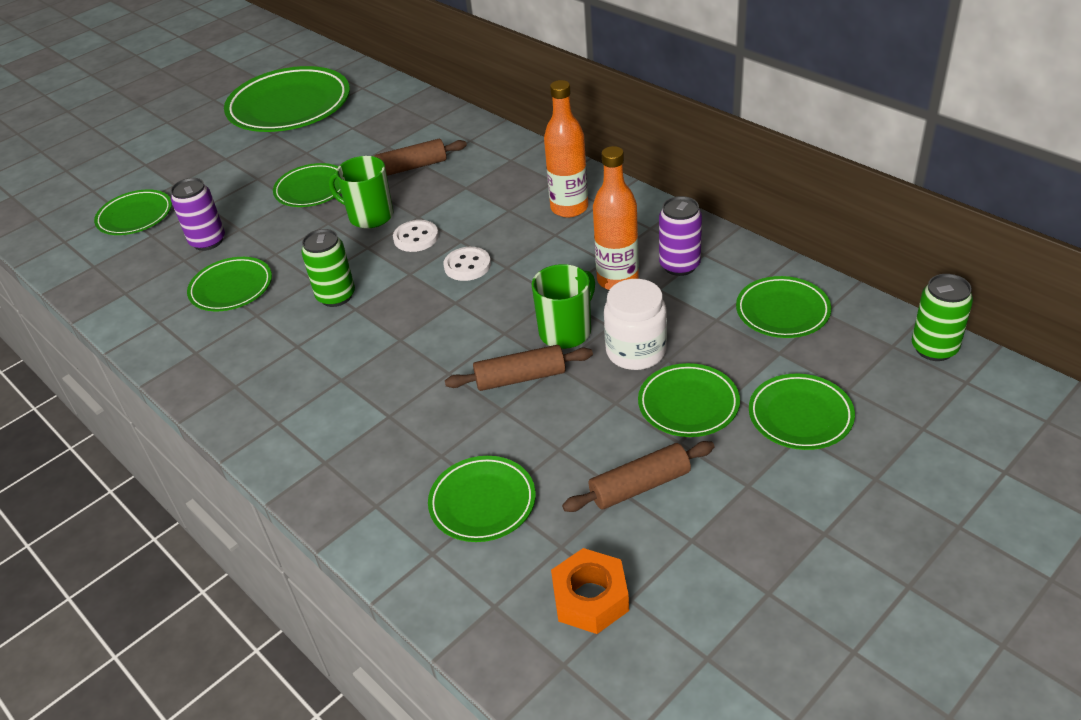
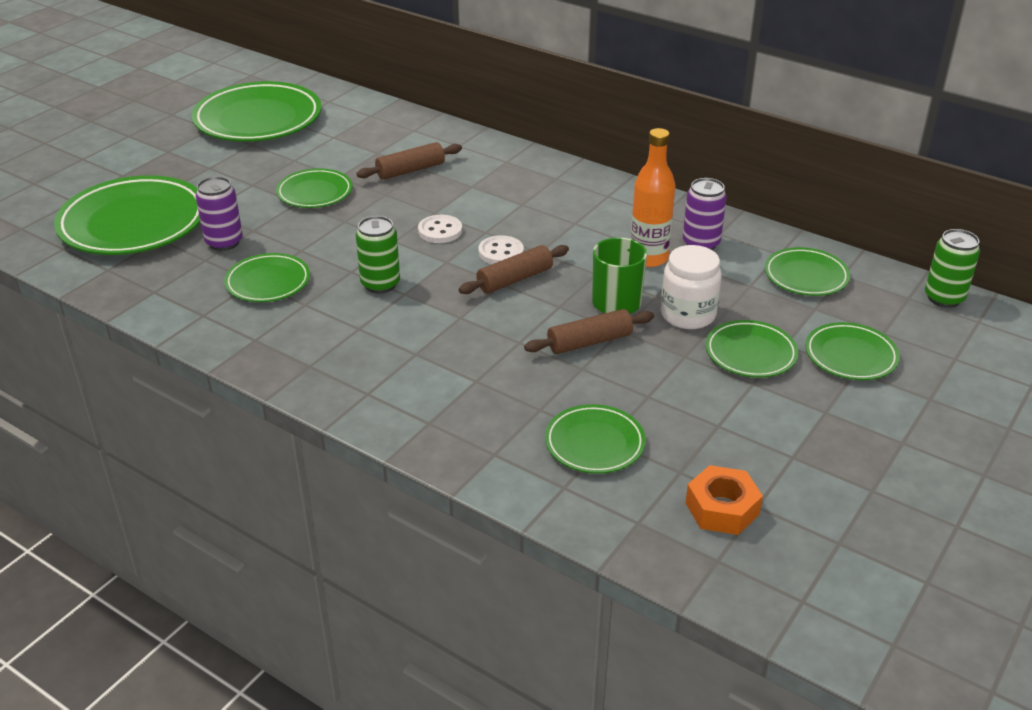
camera: 15 degrees left, 5 degrees down
(135, 216) = (133, 223): green plate -> green plate, size x1.87
(369, 216) = (385, 214): green mug -> none
(569, 208) = (580, 200): orange bottle -> none
(639, 486) = (732, 419): brown rolling pin -> brown rolling pin (514, 279)

